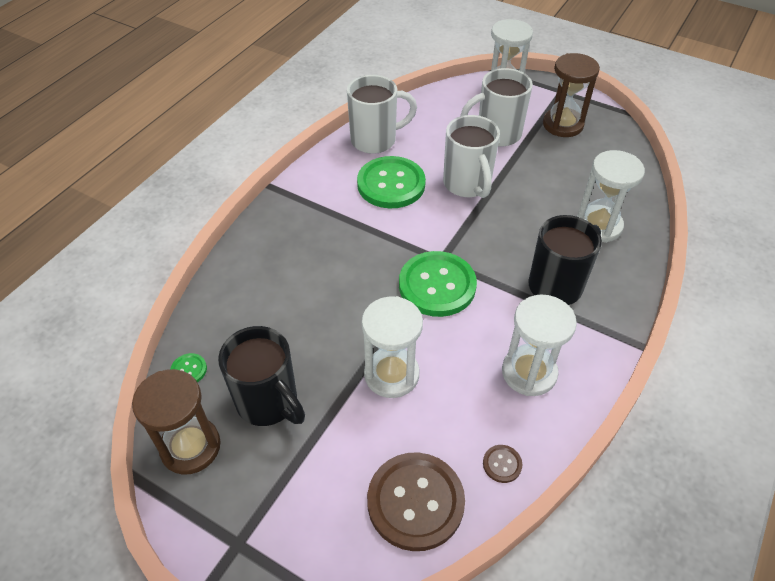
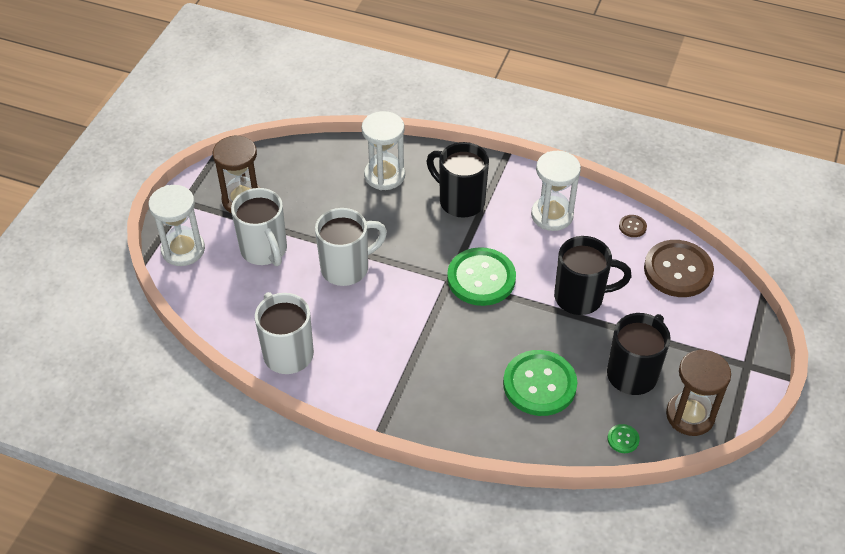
camera: 100 degrees left, 0 degrees up
(391, 184) = (357, 329): green button -> green button (539, 384)
(391, 374) = (581, 297): white hourglass -> black mug

